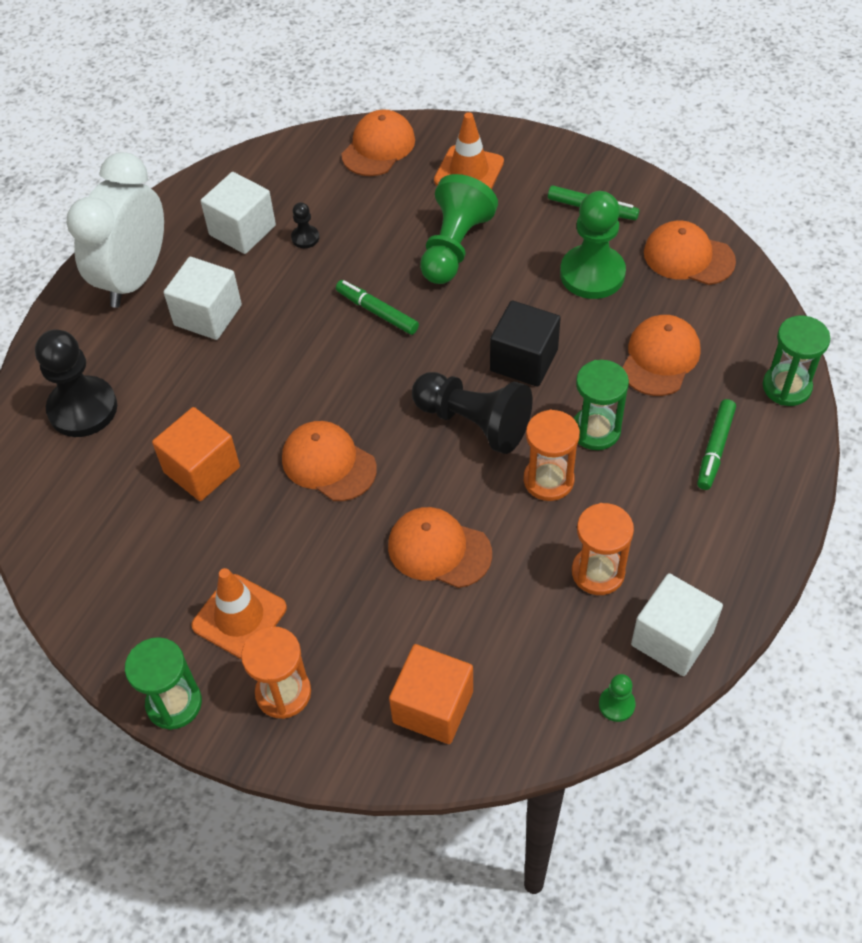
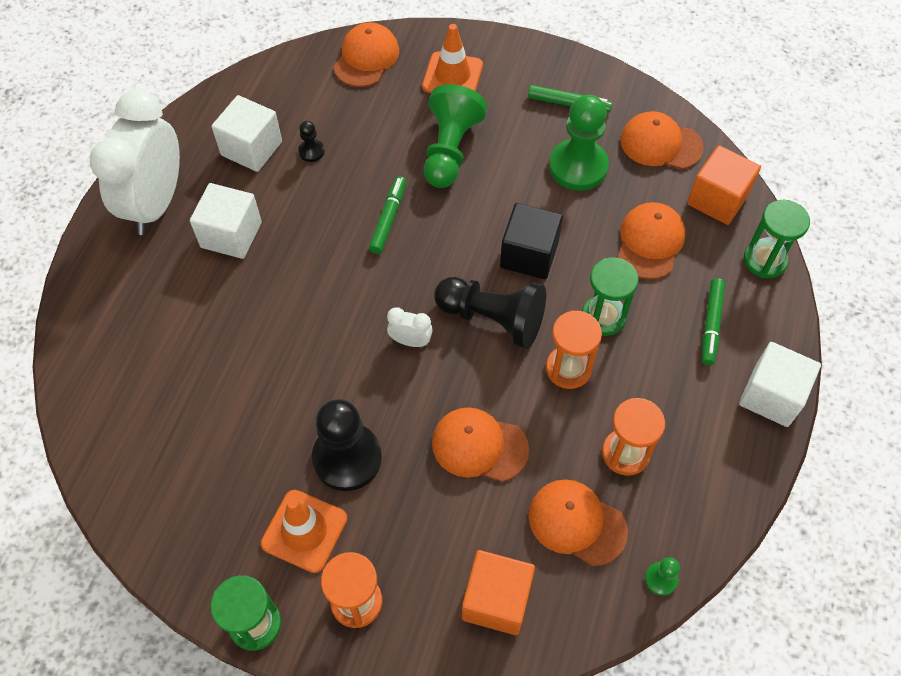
camera: 10 degrees left, 5 degrees up
(83, 409) = (125, 338): black pawn -> black pawn (347, 458)
(202, 469) = (248, 388): orange cube -> orange cube (717, 199)
(328, 463) = (365, 371): orange cap -> orange cap (577, 523)
(377, 312) = (388, 219): green marker -> green marker turned 75 degrees clockwise
(381, 437) = (410, 341): none -> white clock
(672, 638) = (700, 510): white cube -> white cube (771, 396)

